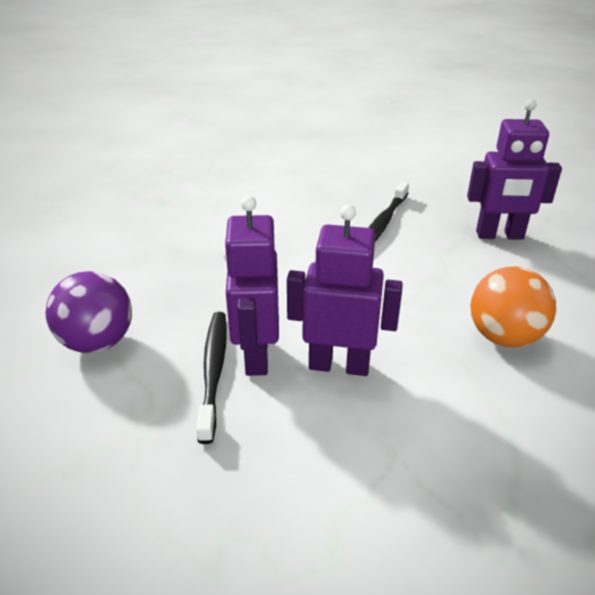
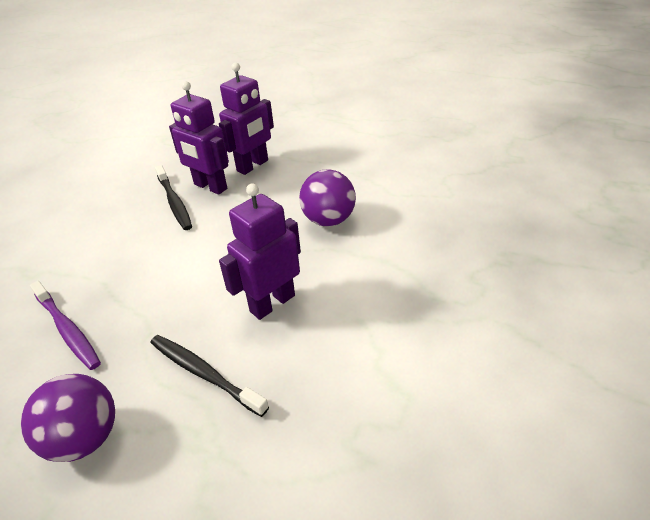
camera: 50 degrees left, 5 degrees up
(186, 263) = (67, 330): none -> purple toothbrush
(256, 355) = (216, 341): purple robot -> purple robot (210, 187)
(503, 337) = (328, 220): orange ball -> purple ball

